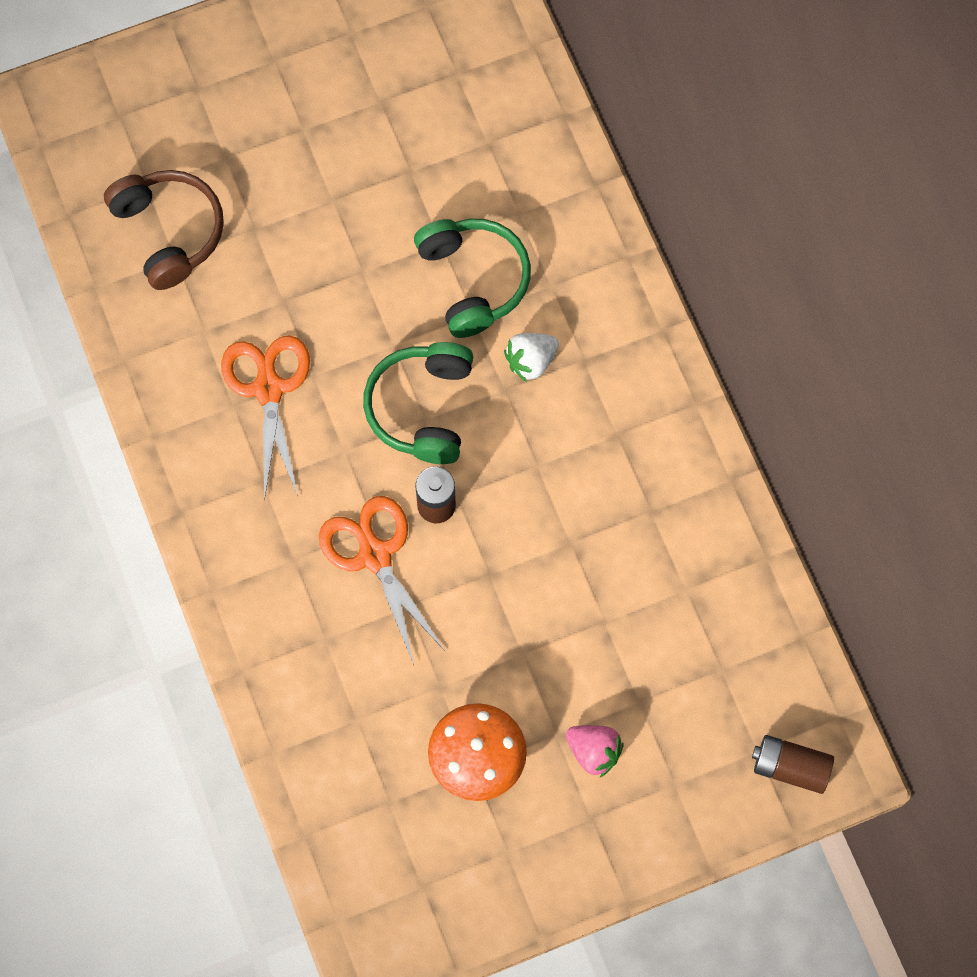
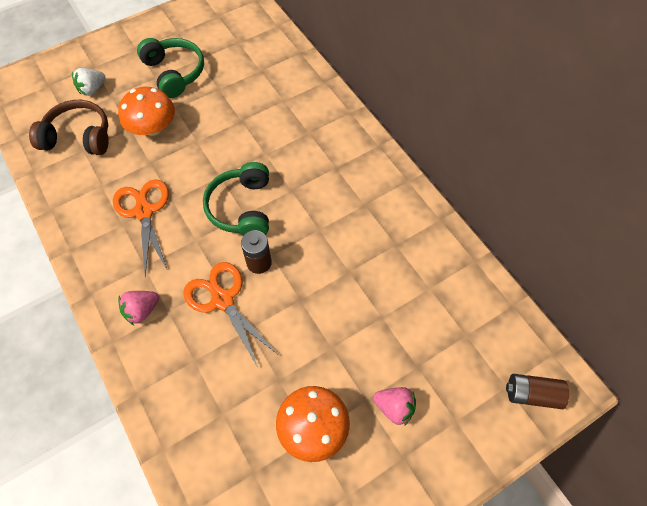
camera: 10 degrees left, 10 degrees down
(169, 232) = (79, 137): brown headphones -> brown headphones turned 45 degrees counterclockwise
(256, 552) = (142, 310): none -> pink strawberry
(292, 233) = (153, 128): none -> orange mushroom
(473, 280) = (263, 136): green headphones -> green headphones (174, 73)
(531, 361) = (304, 173): white strawberry -> white strawberry (92, 89)

